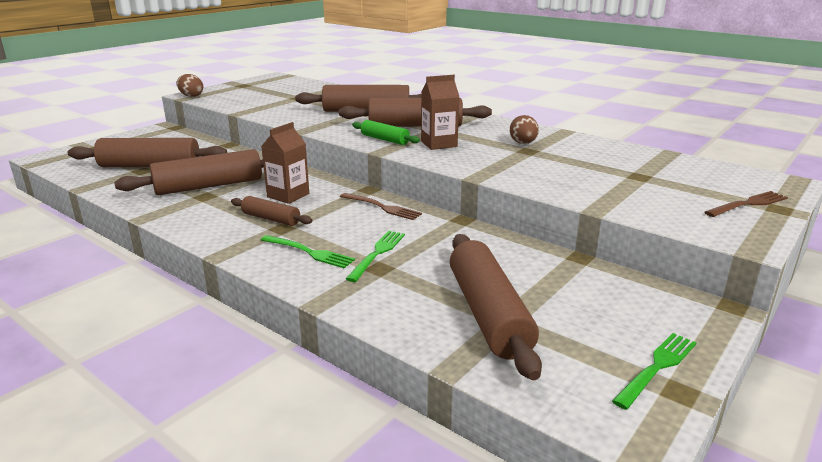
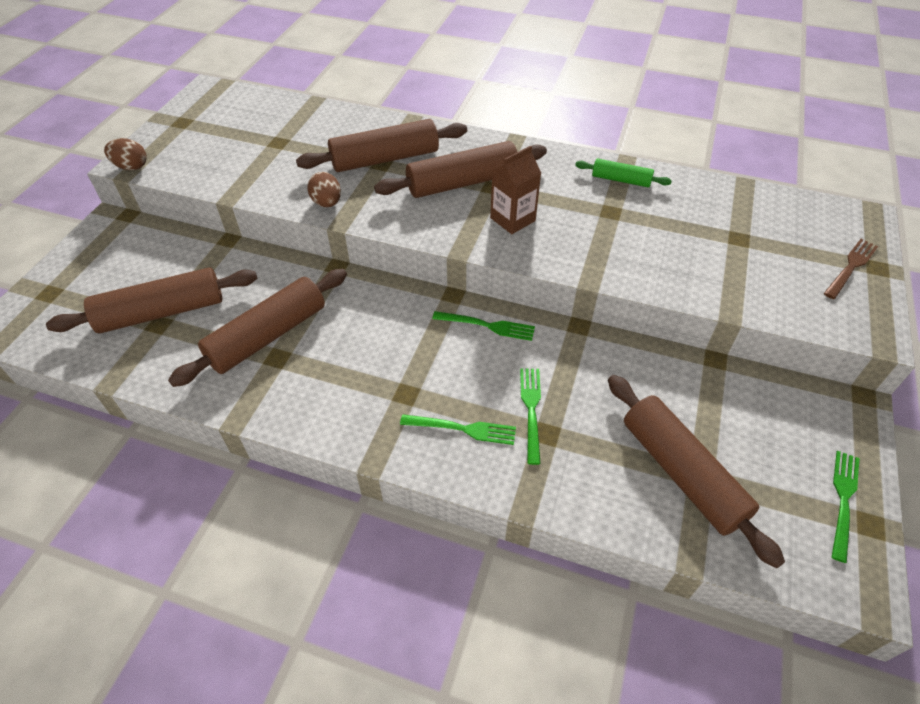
camera: 20 degrees left, 25 degrees up
(271, 219) = (383, 381): brown rolling pin -> none
(288, 195) = (373, 330): brown carton -> none
(382, 207) = (487, 326): brown fork -> green fork
(385, 139) = (448, 223): green rolling pin -> green rolling pin (621, 180)
(523, 143) = (598, 197): brown egg -> brown egg (327, 203)

